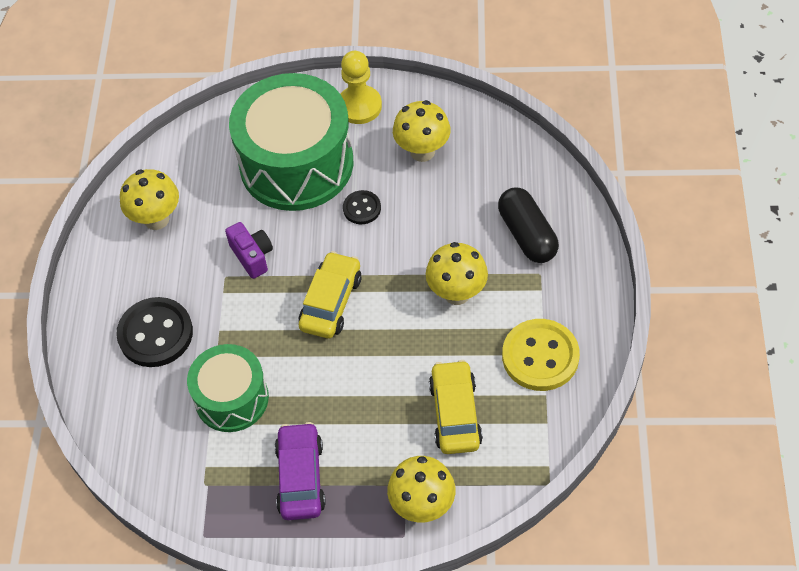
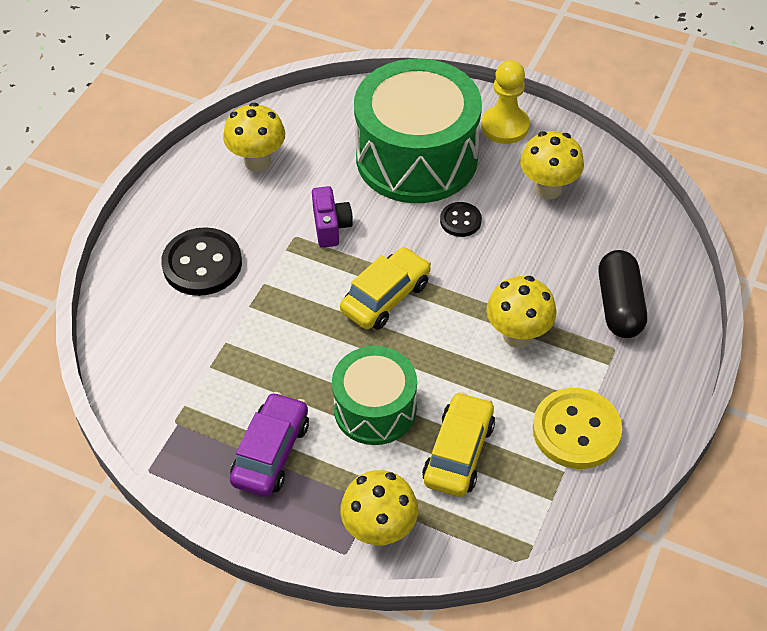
camera: 20 degrees right, 5 degrees down
(232, 398) = (243, 351): green drum -> green drum (375, 409)

